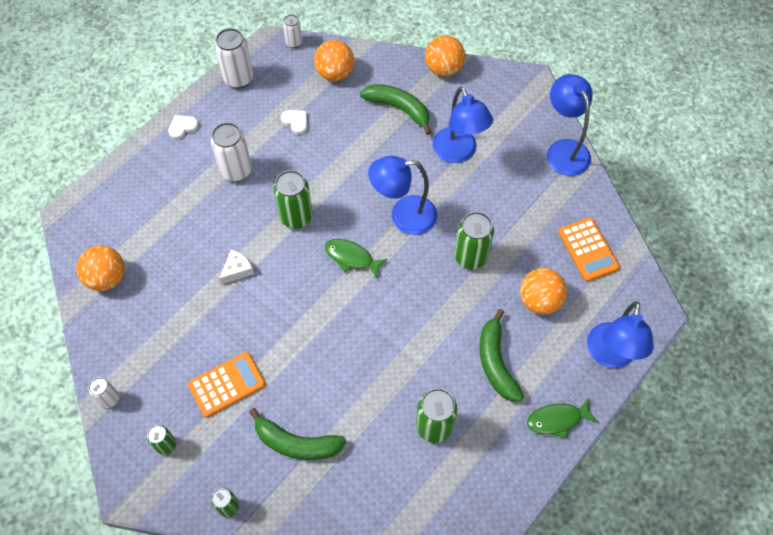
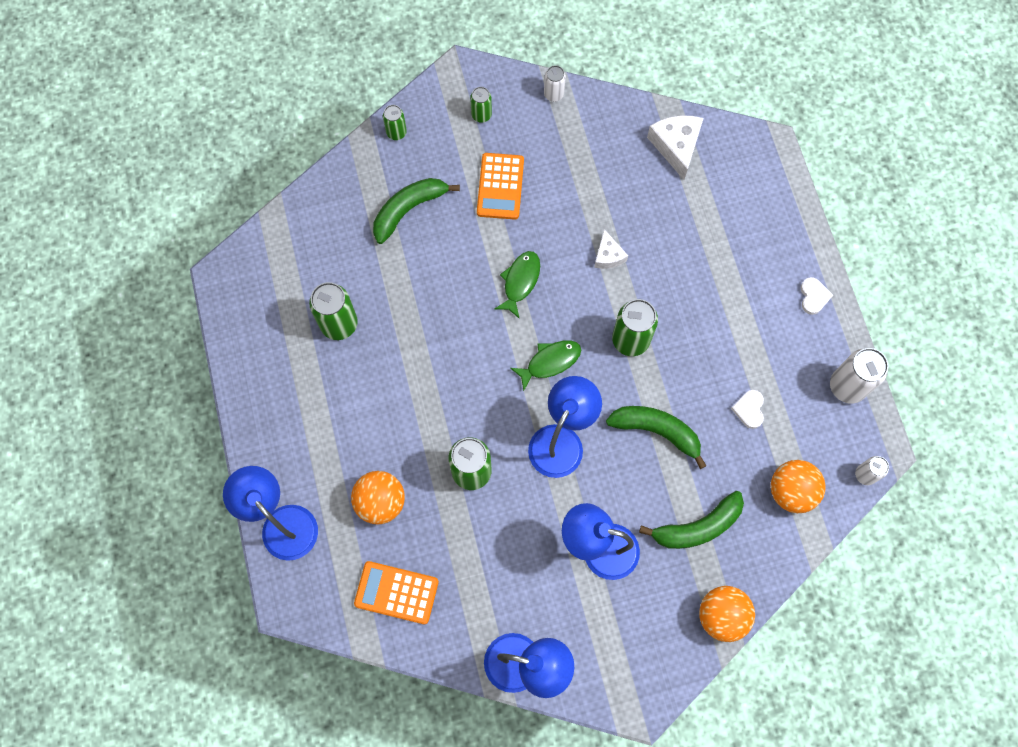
camera: 125 degrees right, 10 degrees up
(107, 278) = (676, 146): orange ball -> white cheese
(236, 171) = (724, 317): white can -> none
(296, 122) = (749, 409): white heart -> white heart turned 105 degrees clockwise
(496, 362) = (354, 416): green banana -> green banana (657, 431)
(557, 420) = (265, 429): green fish -> green fish (520, 281)

